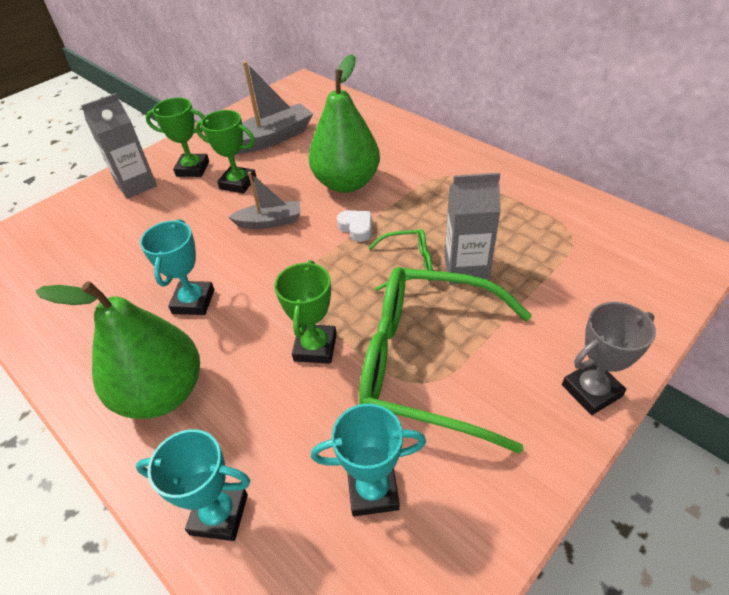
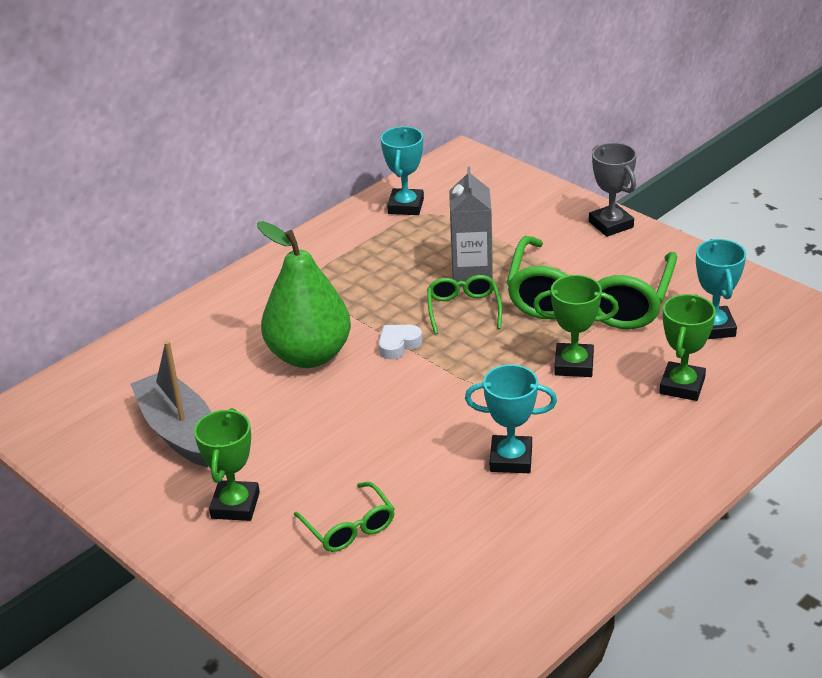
camera: 90 degrees left, 10 degrees down
(136, 185) = (262, 562): grey carton -> none
(152, 218) = (349, 527): none -> green glasses
(162, 393) = (636, 460): green pear -> none
(219, 514) = (749, 405): turquoise trophy -> turquoise trophy (406, 206)
(238, 183) = (285, 452): green trophy -> green trophy (682, 386)
(269, 222) = (376, 414): grey boat -> none

